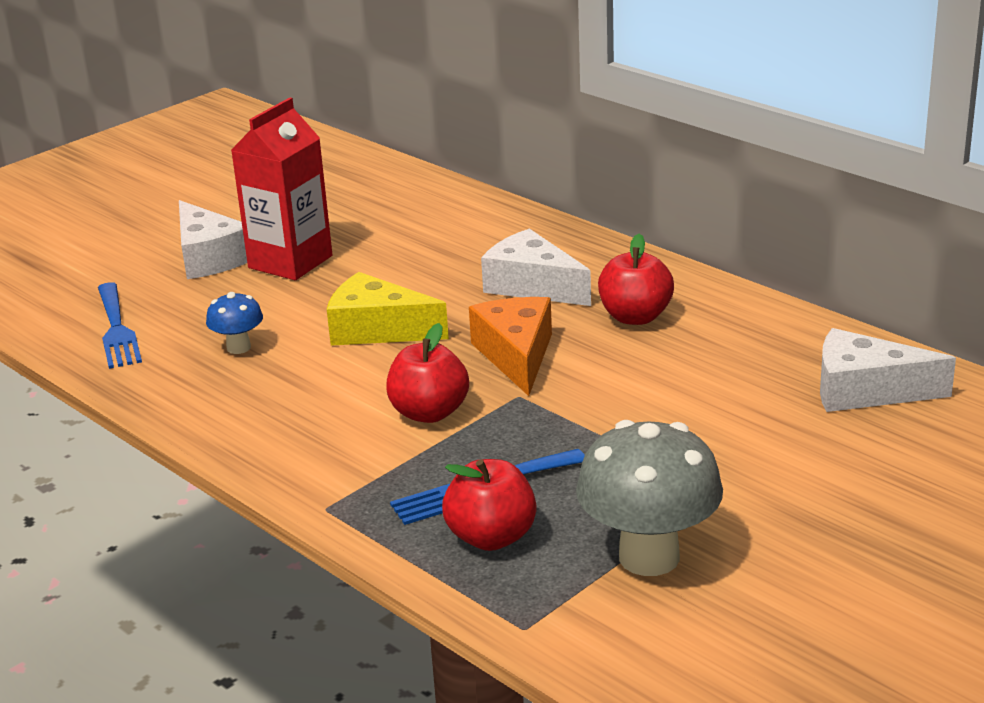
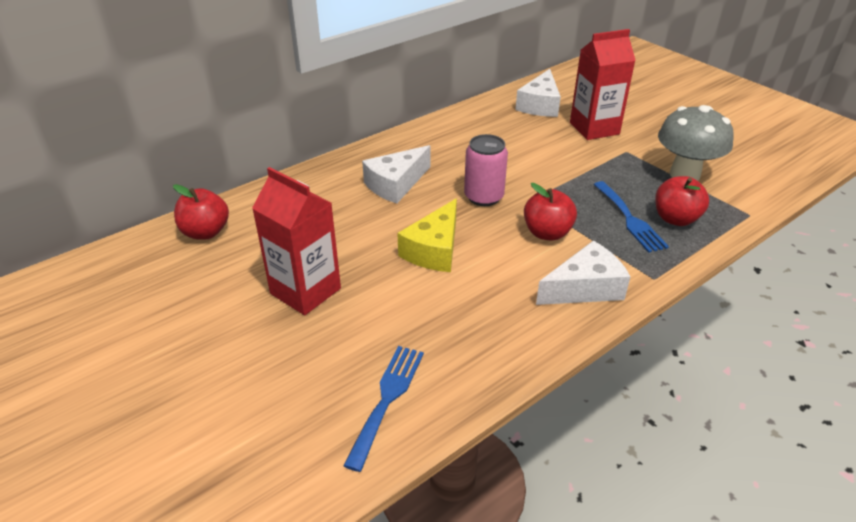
camera: 85 degrees left, 10 degrees up
(117, 329) = (387, 399): blue fork -> blue fork turned 60 degrees counterclockwise
(209, 257) = (271, 340): white cheese -> white cheese (584, 288)
(238, 347) = (441, 319): blue mushroom -> none
(516, 355) = (483, 197): orange cheese -> pink can
(635, 317) = (449, 154): red apple -> red apple (205, 232)
(795, 453) = (594, 128): none -> red carton

